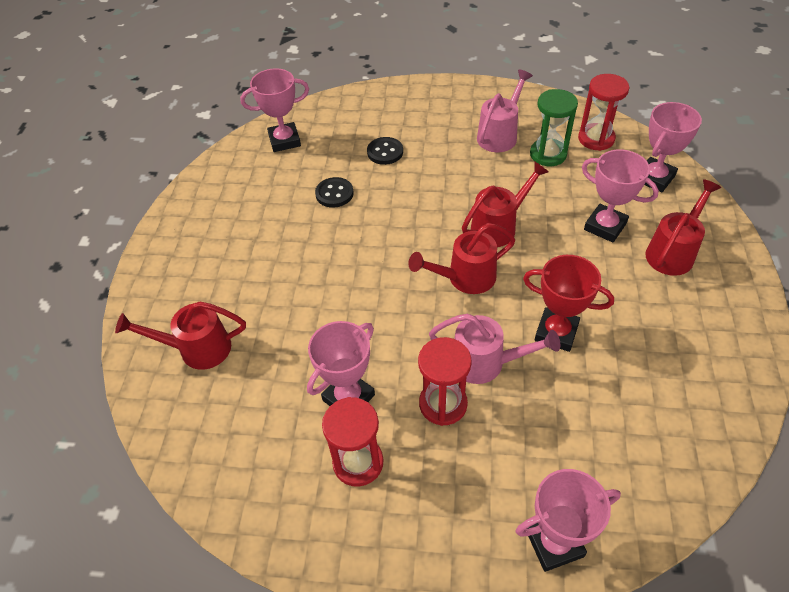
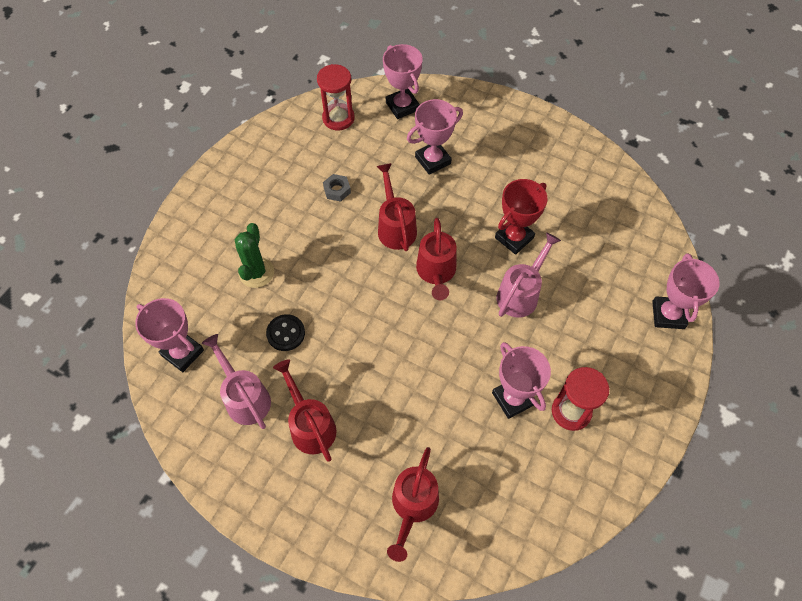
camera: 70 degrees left, 10 degrees up
(284, 140) = (182, 353): pink trophy -> pink trophy turned 60 degrees counterclockwise
(385, 152) = (256, 272): black button -> green cactus
(443, 404) = (544, 336): red hourglass -> none
(500, 135) = (291, 178): pink watering can -> pink watering can (245, 397)
(510, 169) = (337, 190): none -> grey nut
(548, 154) = (336, 157): green hourglass -> none
(673, 252) = (477, 134): red watering can -> red watering can (310, 425)

